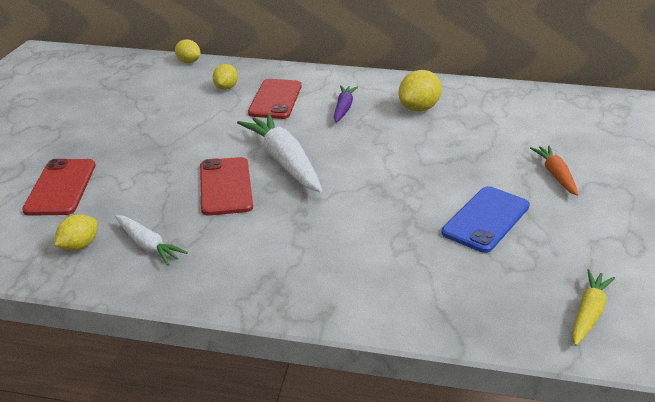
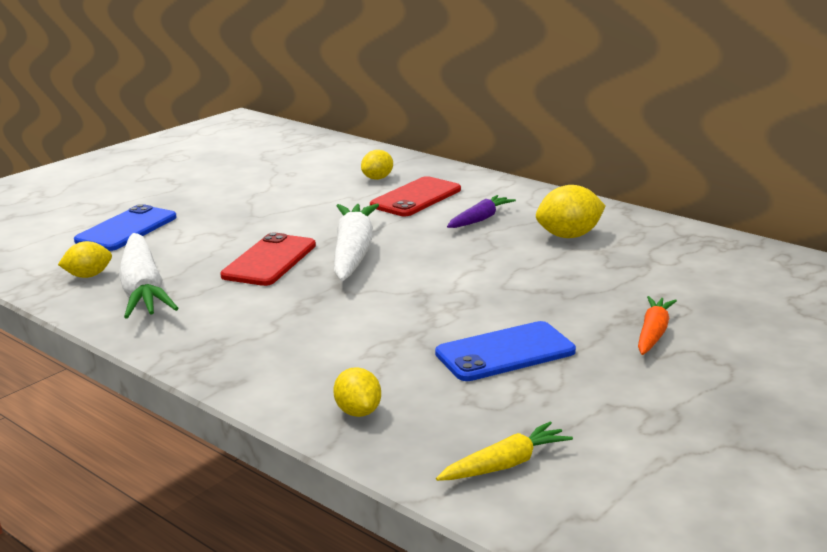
camera: 30 degrees right, 10 degrees down
(61, 187) = (126, 229): red phone -> blue phone
(147, 245) = (143, 289): white carrot -> white carrot, size x1.79
(188, 62) = (369, 149): yellow lemon -> yellow lemon (358, 412)

